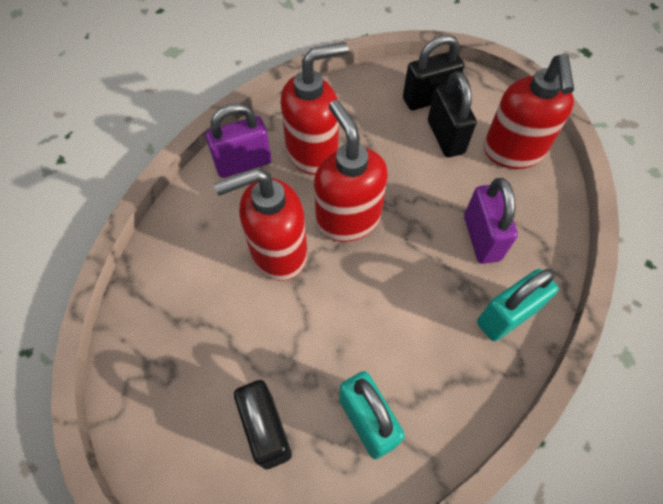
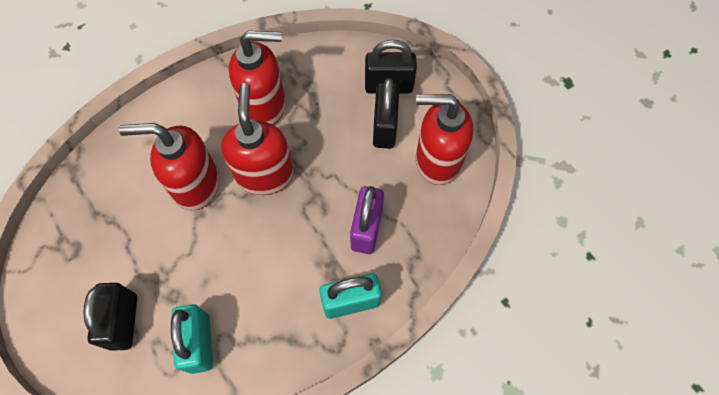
camera: 20 degrees right, 5 degrees up
(243, 163) = (203, 97): purple padlock -> none
(513, 152) = (437, 160): red soap dispenser -> red soap dispenser turned 75 degrees clockwise

